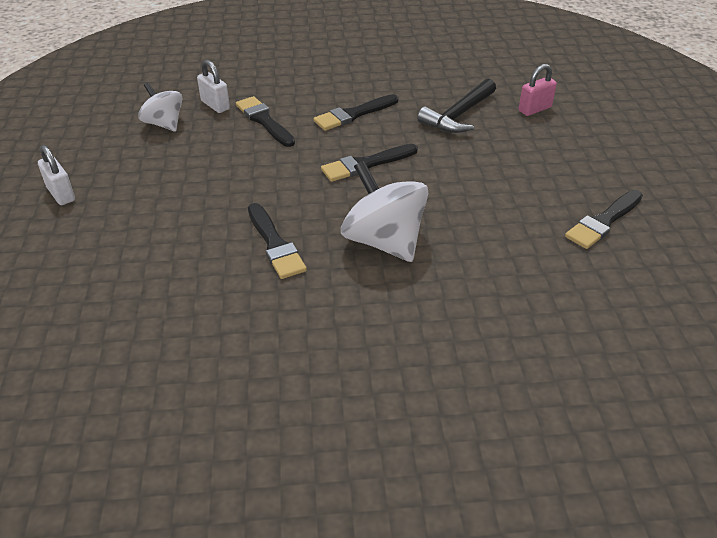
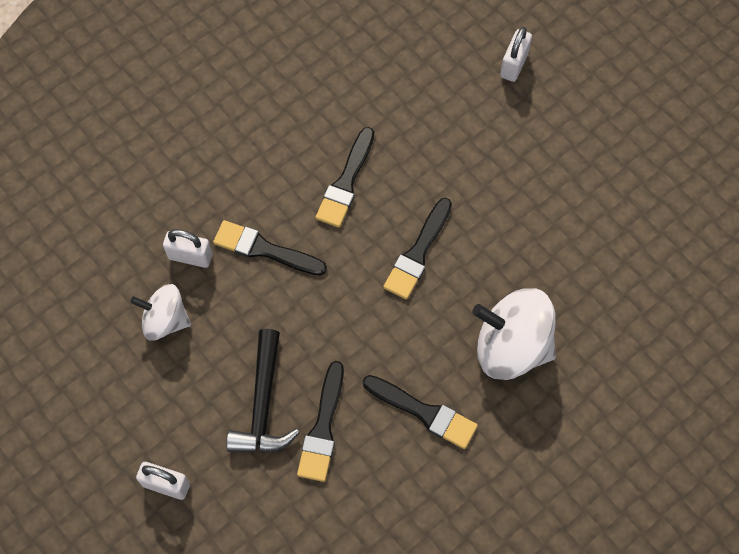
camera: 35 degrees left, 25 degrees up
(458, 115) = (449, 120): black hammer -> black hammer (263, 405)
(534, 109) = (514, 65): pink padlock -> white padlock
(603, 222) = (670, 201): black brush -> black brush (323, 428)

